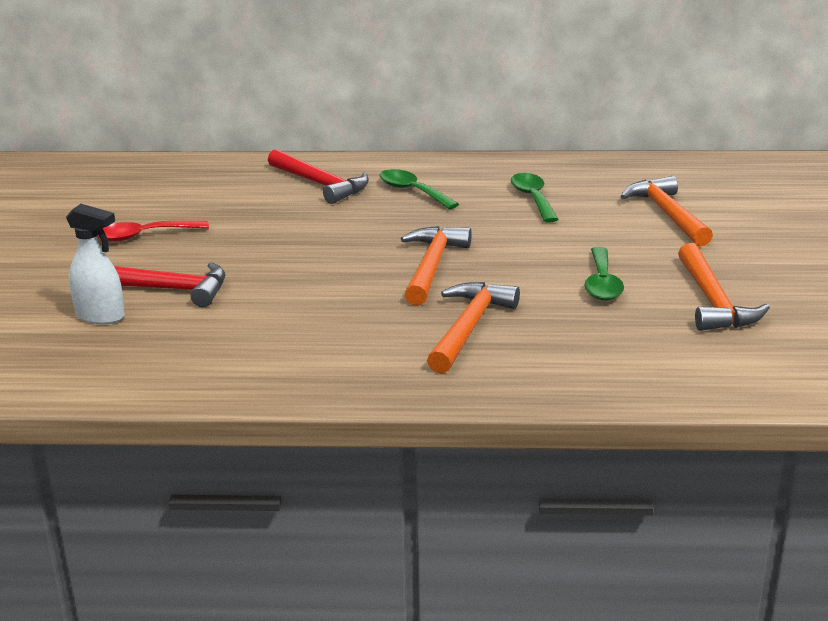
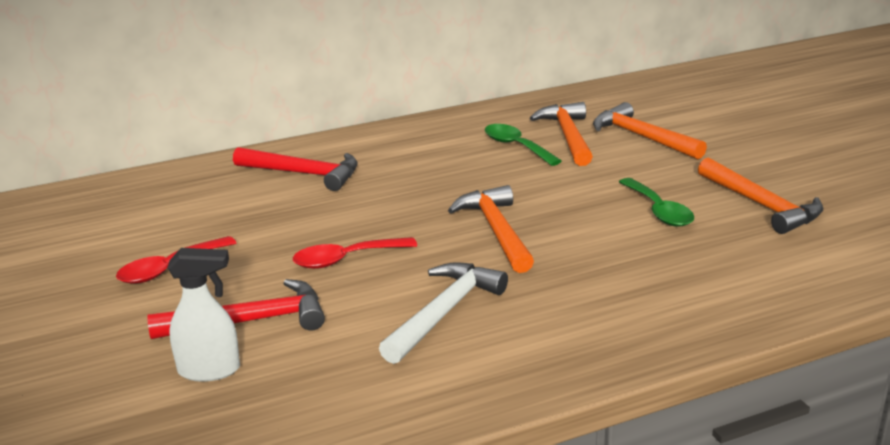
camera: 25 degrees left, 0 degrees up
(282, 260) = (345, 259): none -> red spoon
(316, 320) = (444, 312): none -> white hammer
(412, 191) = (401, 162): green spoon -> none
(469, 328) = (593, 282): orange hammer -> orange hammer (567, 136)

